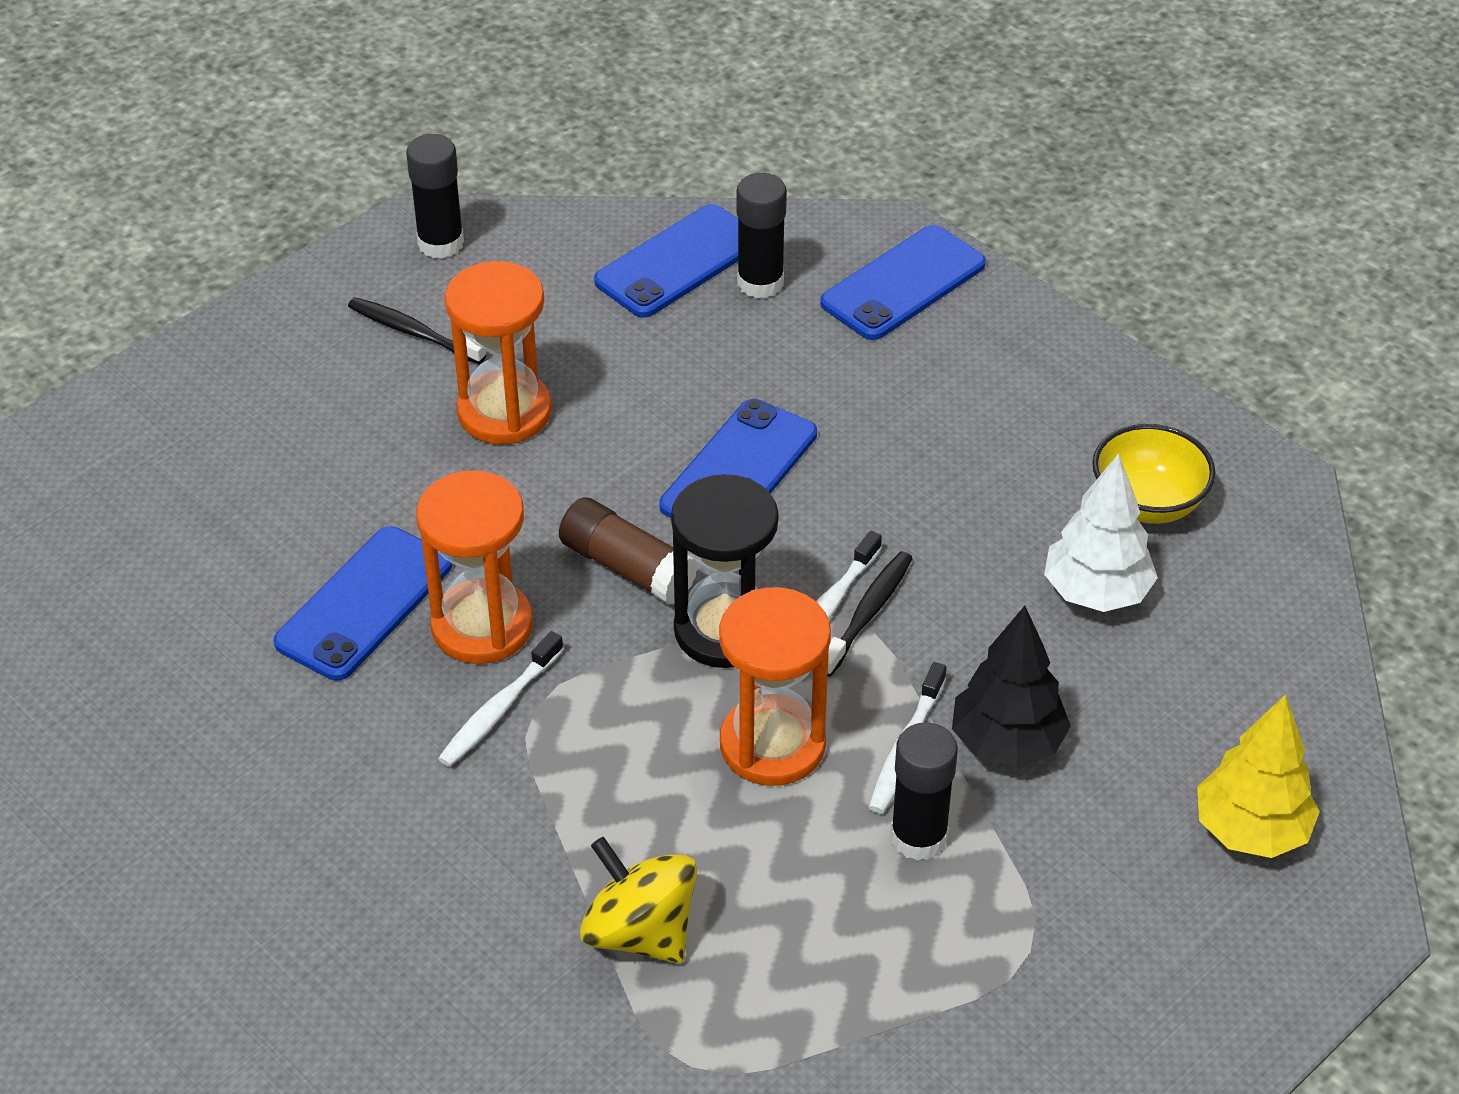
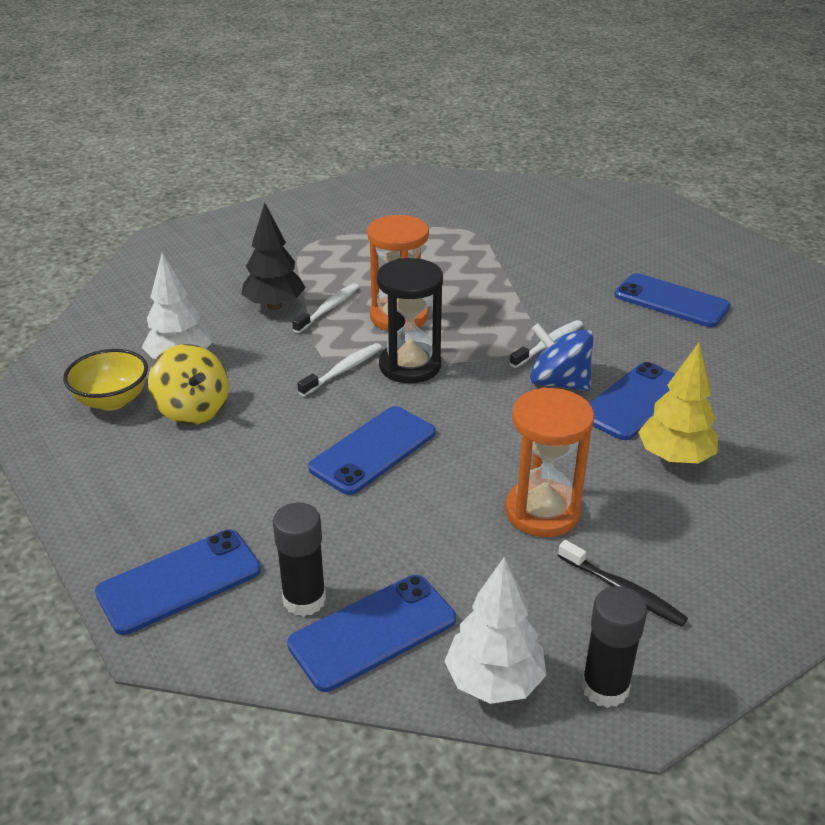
camera: 170 degrees left, 10 degrees down
(261, 862) = (671, 301): none -> blue phone
(482, 626) = (558, 382): orange hourglass -> blue spinning top
(549, 236) = (494, 681): none -> white tree
(627, 567) = (463, 402): brown glue stick -> none
(640, 932) = (482, 264): yellow spinning top -> yellow spinning top (193, 410)
(867, 613) = (321, 364): black toothbrush -> none
(918, 837) = (338, 279): black glue stick -> none
(1250, 831) = (178, 267): yellow tree -> yellow tree (674, 458)

